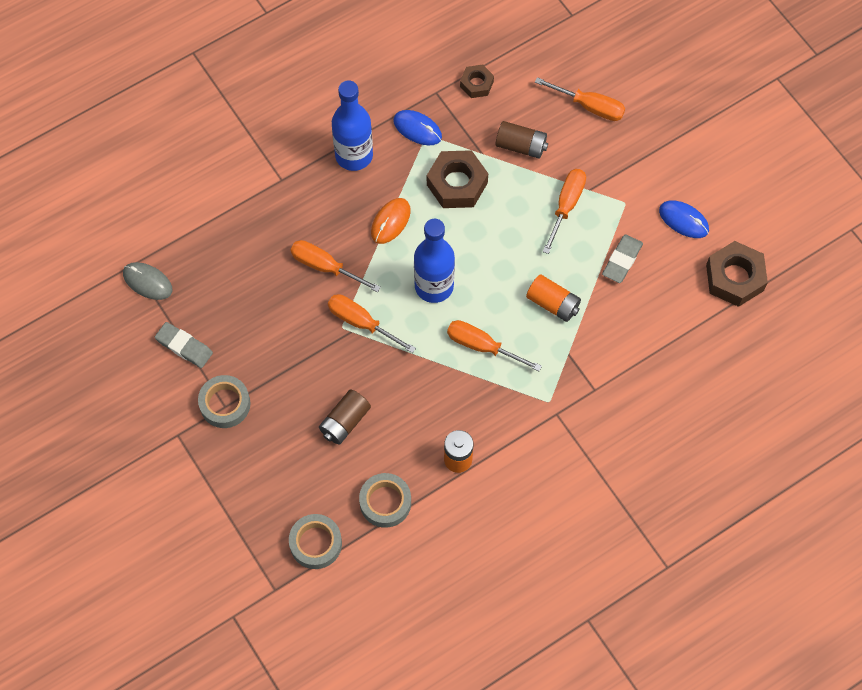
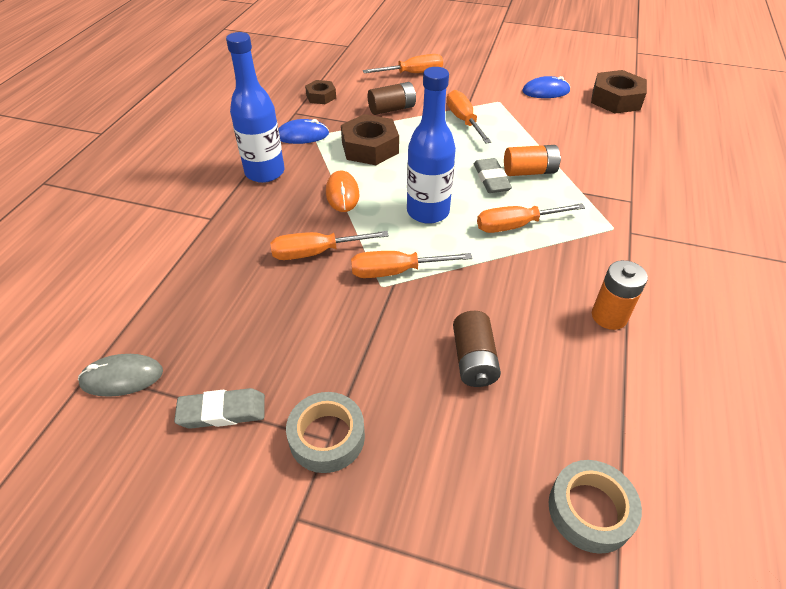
camera: 40 degrees left, 20 degrees down
(385, 502) = (600, 404): grey tape -> none
(622, 260) = (539, 126): grey eraser -> grey eraser (491, 179)

